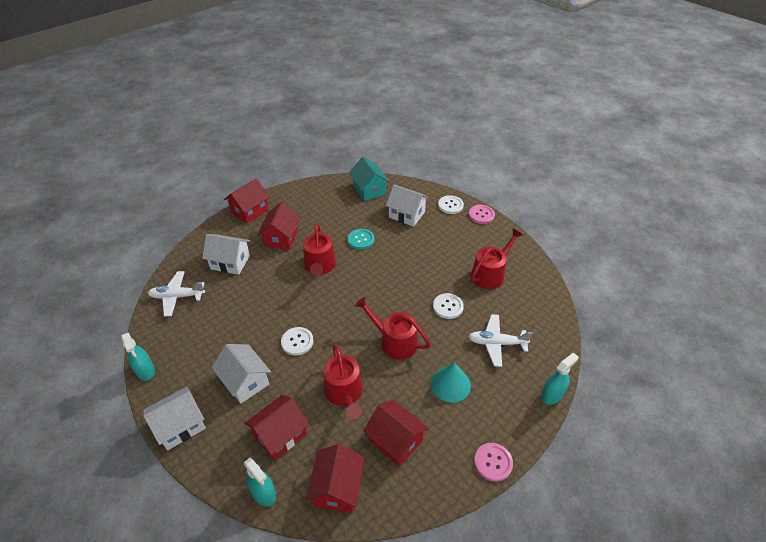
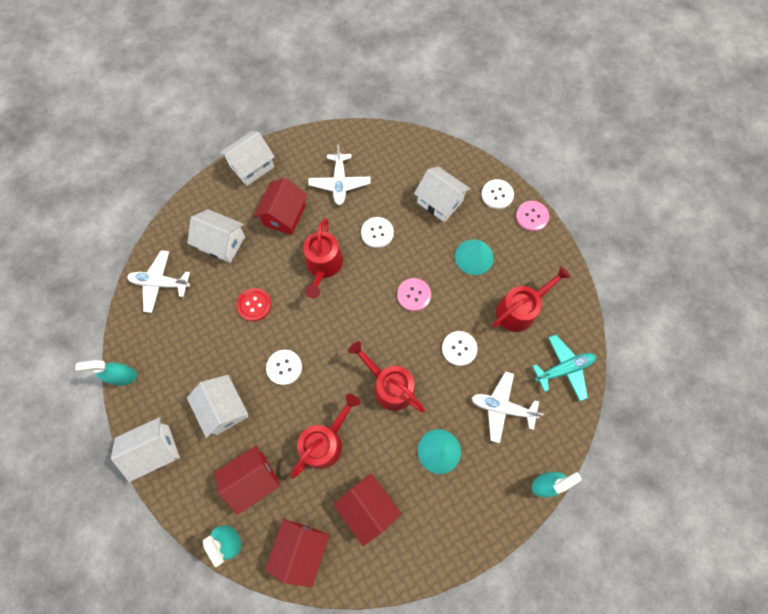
camera: 10 degrees right, 25 degrees up
(145, 370) = (123, 376): turquoise spray bottle -> turquoise spray bottle turned 105 degrees clockwise
(250, 211) = (252, 166): red house -> white house
(263, 301) = (254, 305): none -> red button
(324, 213) = (340, 183): none -> white plane
(344, 393) = (325, 442): red watering can -> red watering can turned 135 degrees counterclockwise
(360, 240) = (377, 233): turquoise button -> white button
(369, 190) = (401, 153): turquoise house -> none
(443, 245) = (474, 257): none -> turquoise cone
(493, 462) = (461, 550): pink button -> pink button (414, 295)
(539, 308) = (564, 369): none -> turquoise plane

